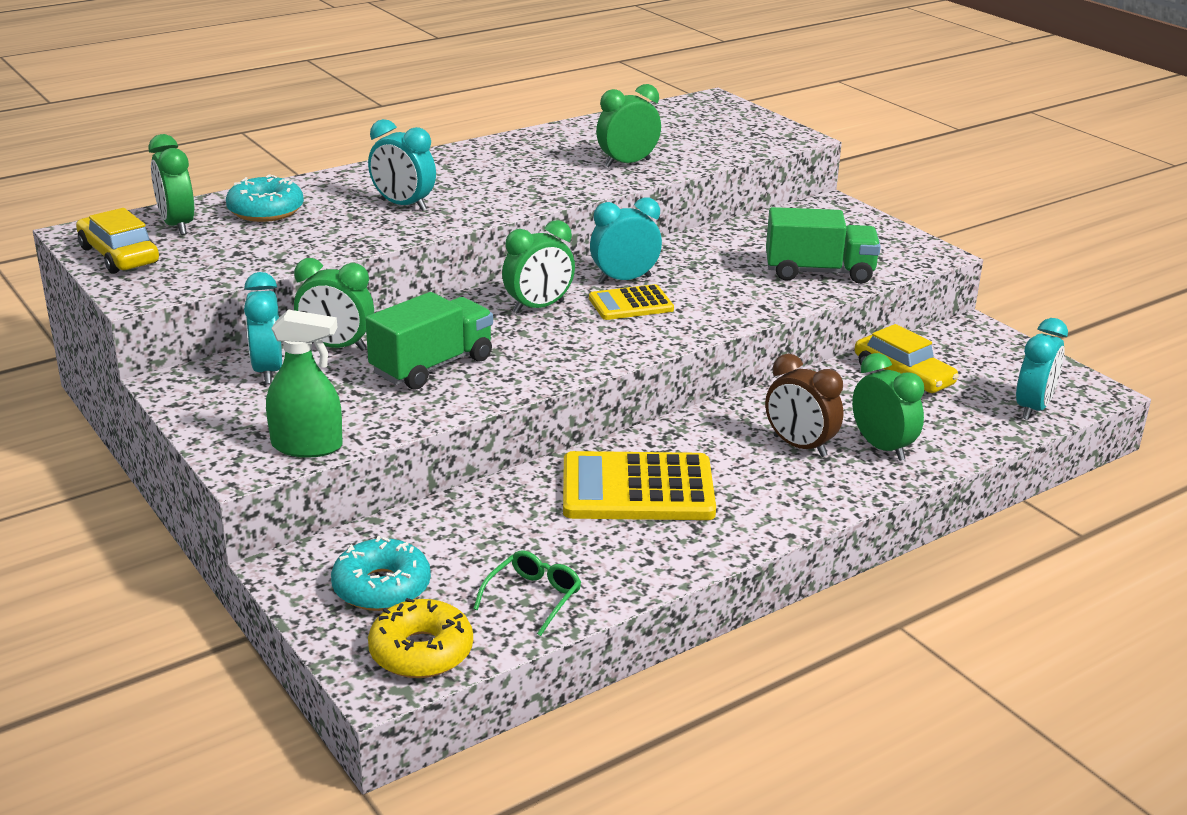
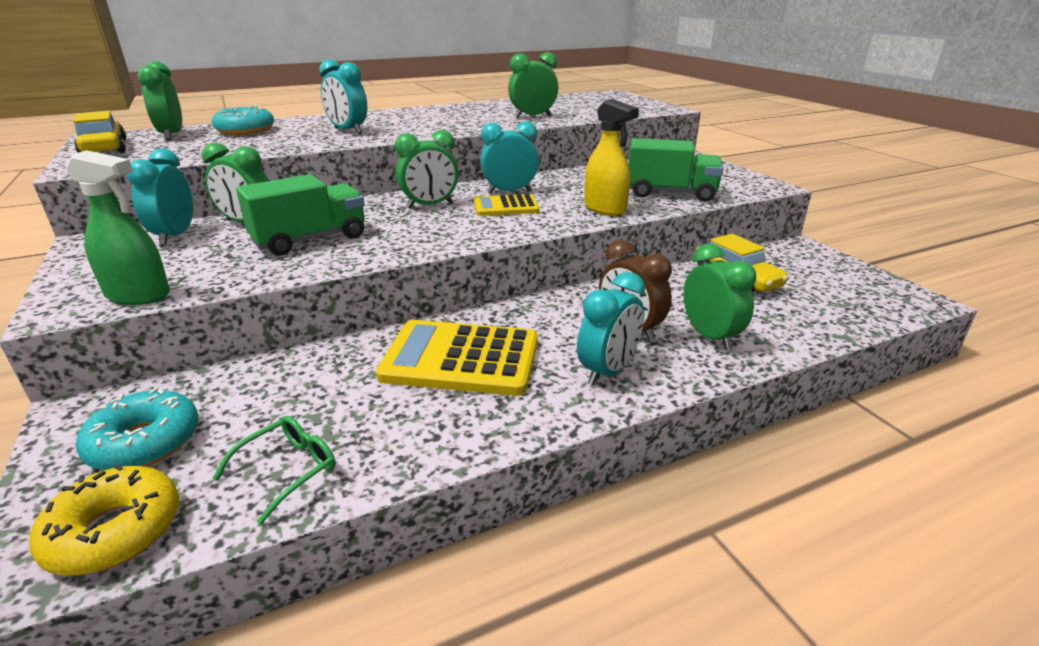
camera: 10 degrees right, 0 degrees up
(748, 301) = (605, 209): none -> yellow spray bottle
(1033, 408) = (860, 311): turquoise clock -> turquoise clock (608, 371)

